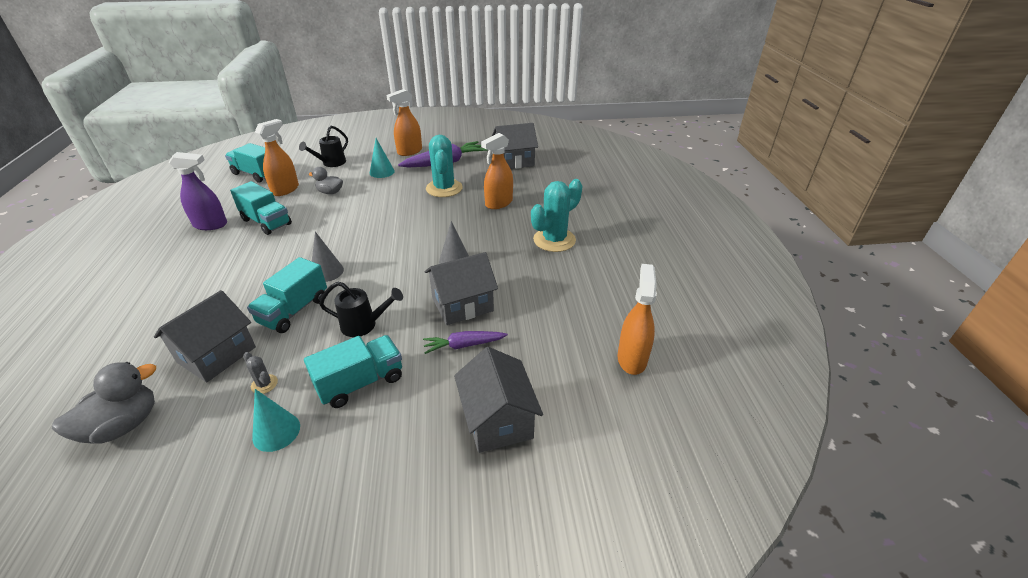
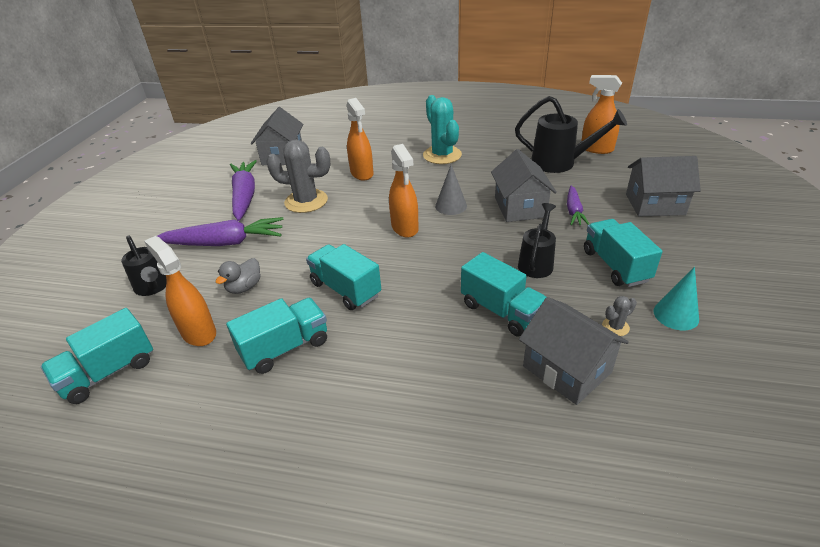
camera: 70 degrees left, 0 degrees up
(123, 425) = (678, 438): grey duck -> none
(211, 225) = (250, 415): purple spray bottle -> none
(326, 231) = (345, 289): none -> turquoise truck
(327, 271) = (435, 288): grey cone -> none
(382, 172) = (224, 243): turquoise cone -> purple carrot
(409, 151) = (188, 219): orange spray bottle -> orange spray bottle (405, 228)
(444, 188) = (306, 201): turquoise cactus -> grey cactus
(575, 326) = (559, 163): none -> black watering can

